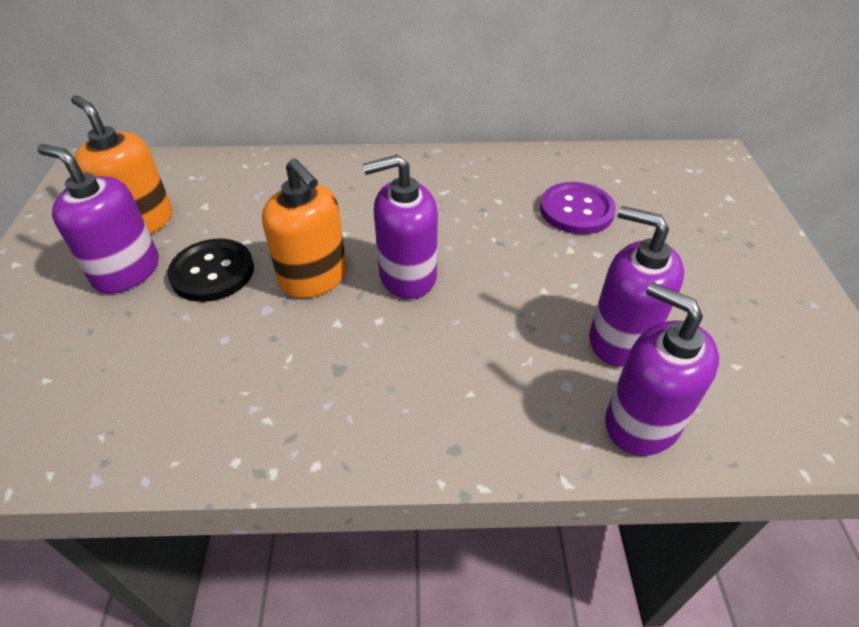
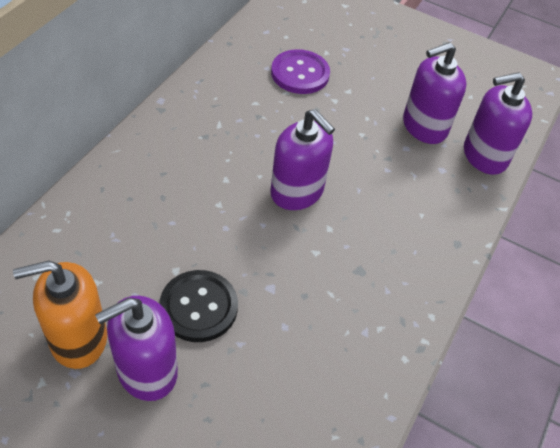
camera: 65 degrees left, 5 degrees up
(314, 278) = (257, 245): orange soap dispenser -> none
(407, 276) = (297, 192): purple soap dispenser -> purple soap dispenser turned 60 degrees counterclockwise

